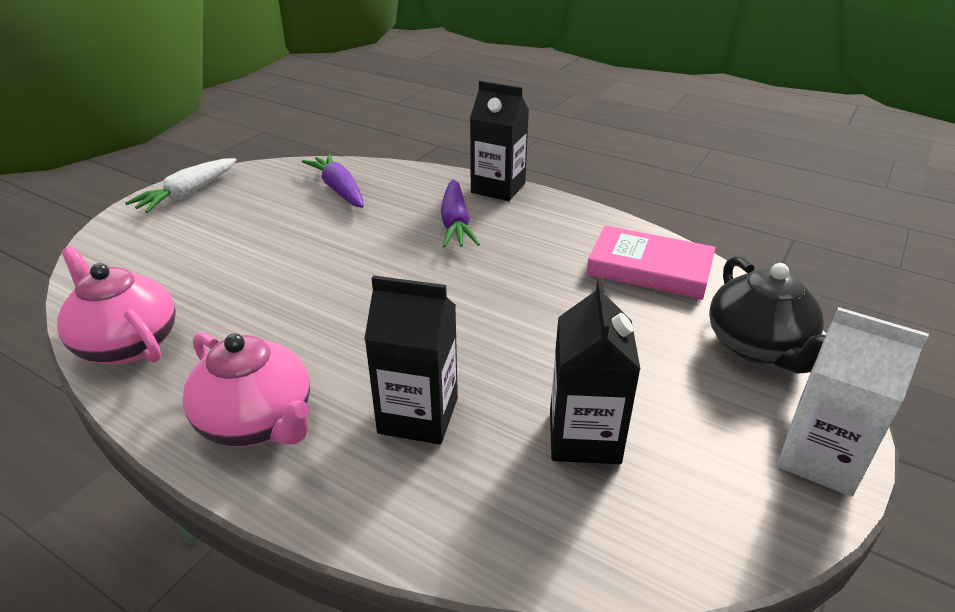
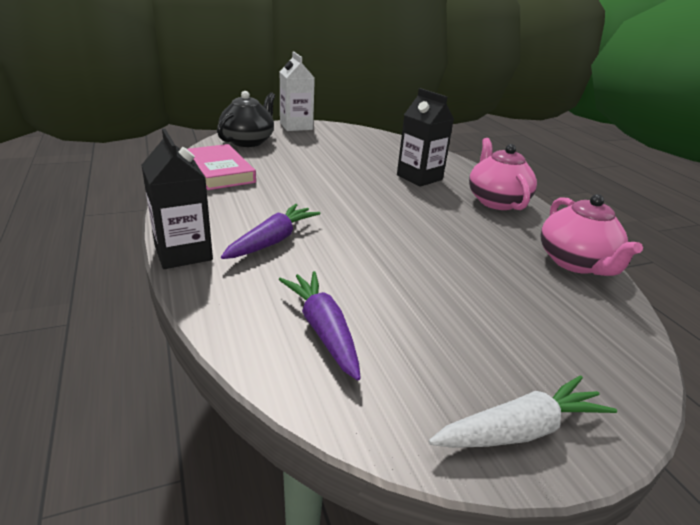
camera: 145 degrees left, 5 degrees down
(339, 189) = (323, 330): purple carrot -> purple carrot turned 150 degrees clockwise
(584, 437) = (361, 152): black carton -> none

